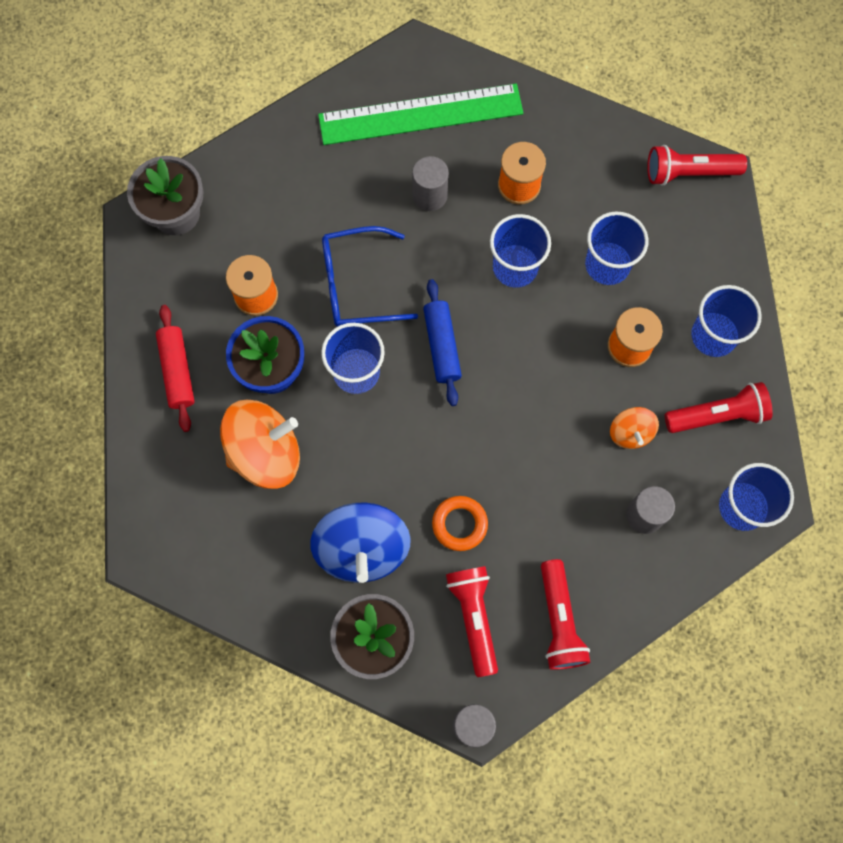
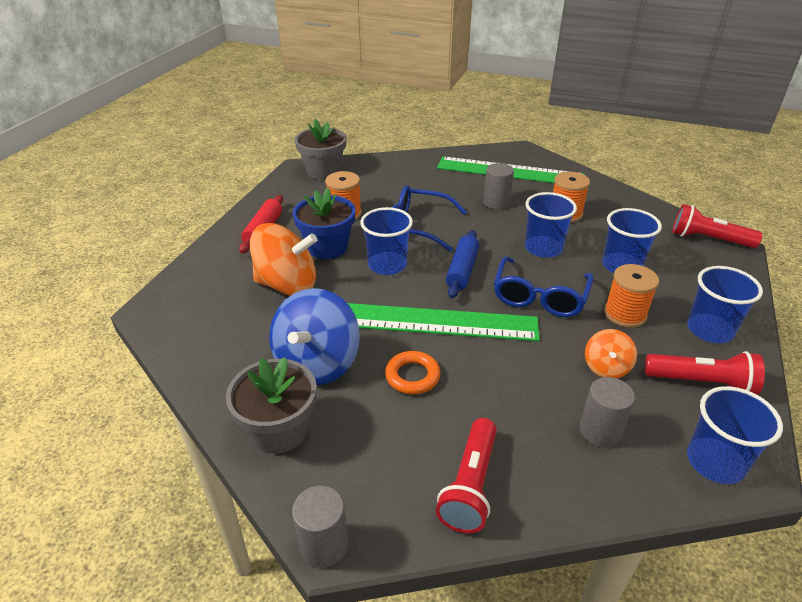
camera: 25 degrees right, 35 degrees down
(449, 440) = (436, 322): none -> green ruler
(474, 617) = (384, 449): red flashlight -> none
(538, 355) = (539, 297): none -> blue glasses

